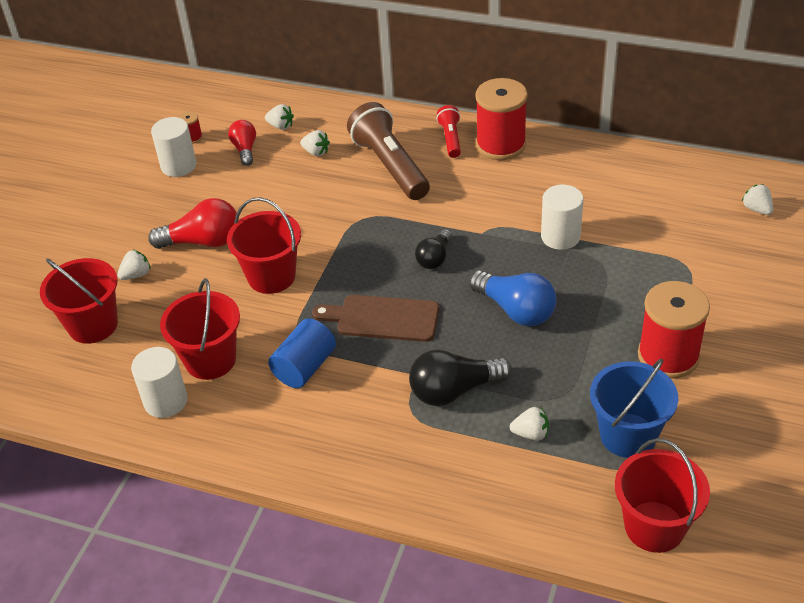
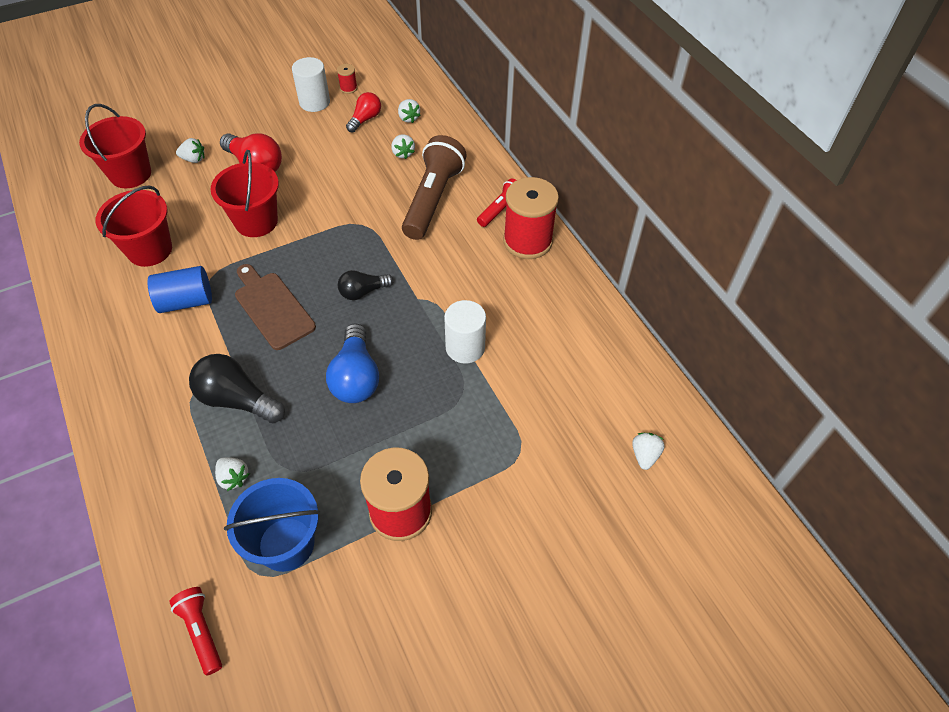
camera: 40 degrees right, 10 degrees up
(165, 401) = (94, 256): white cylinder -> none
(654, 526) = (201, 631): red bucket -> red flashlight

